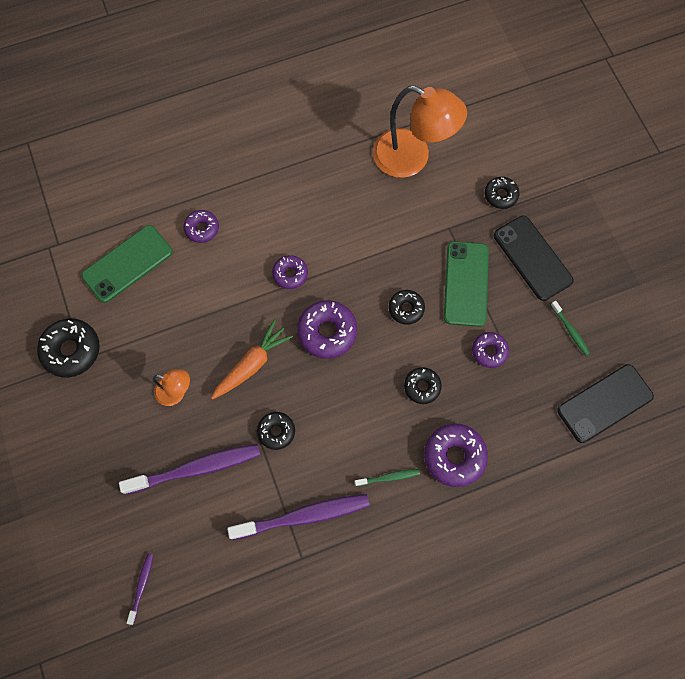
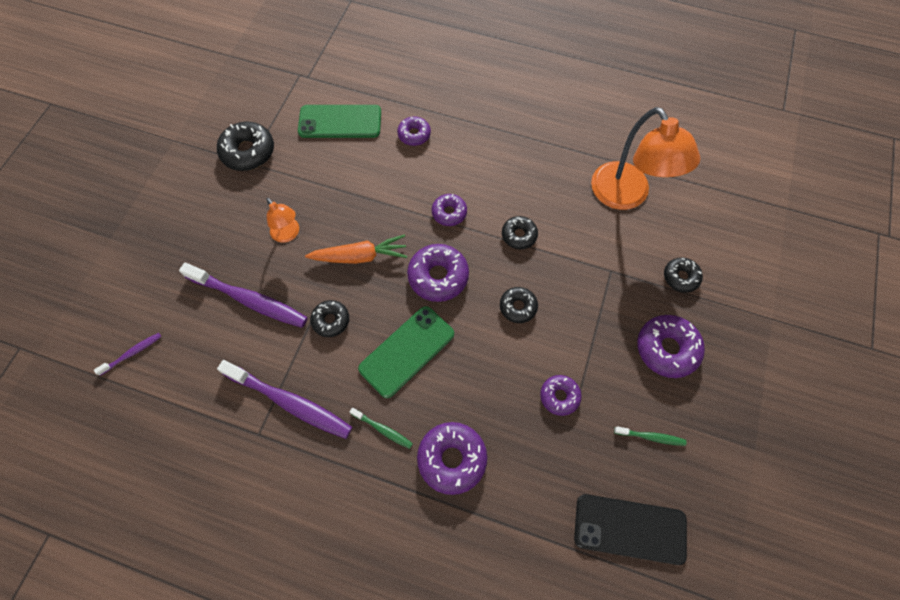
camera: 40 degrees right, 5 degrees down
(422, 387) = (475, 379): black donut -> black donut (519, 235)
(466, 284) = (587, 325): green phone -> green phone (407, 351)
(532, 258) = (666, 349): black phone -> purple donut
(570, 330) = (650, 437): green toothbrush -> green toothbrush turned 90 degrees counterclockwise

